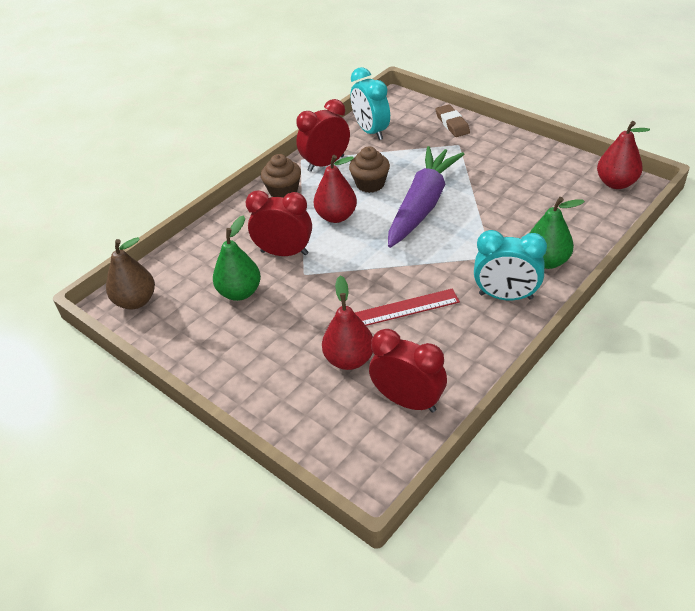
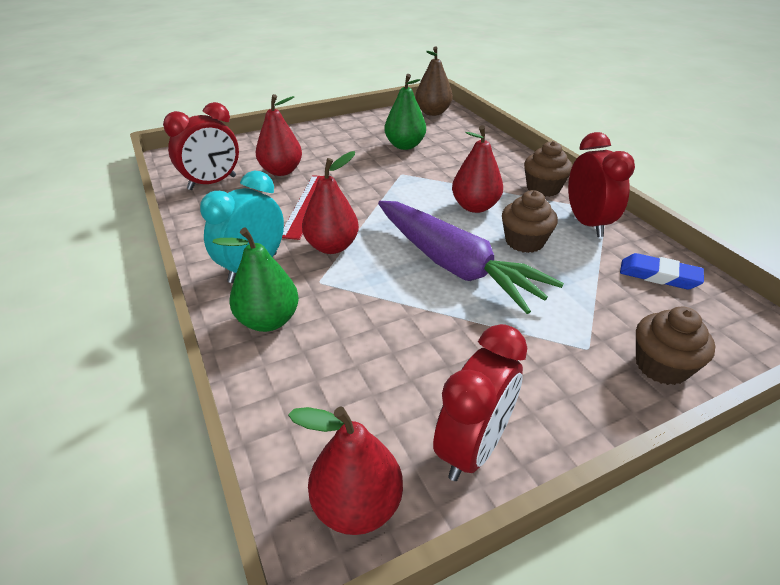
camera: 110 degrees right, 5 degrees down
(284, 253) = (439, 171): red clock -> red clock (472, 447)
(371, 131) = (659, 276): turquoise clock -> blue eraser
(447, 268) = (332, 246): none -> red pear
(452, 124) = (661, 366): brown eraser -> brown cupcake

